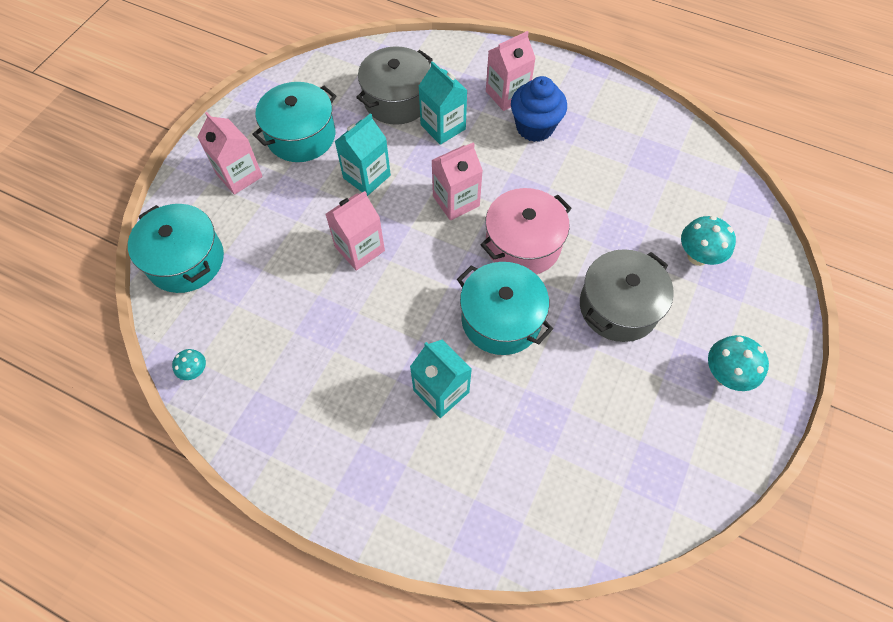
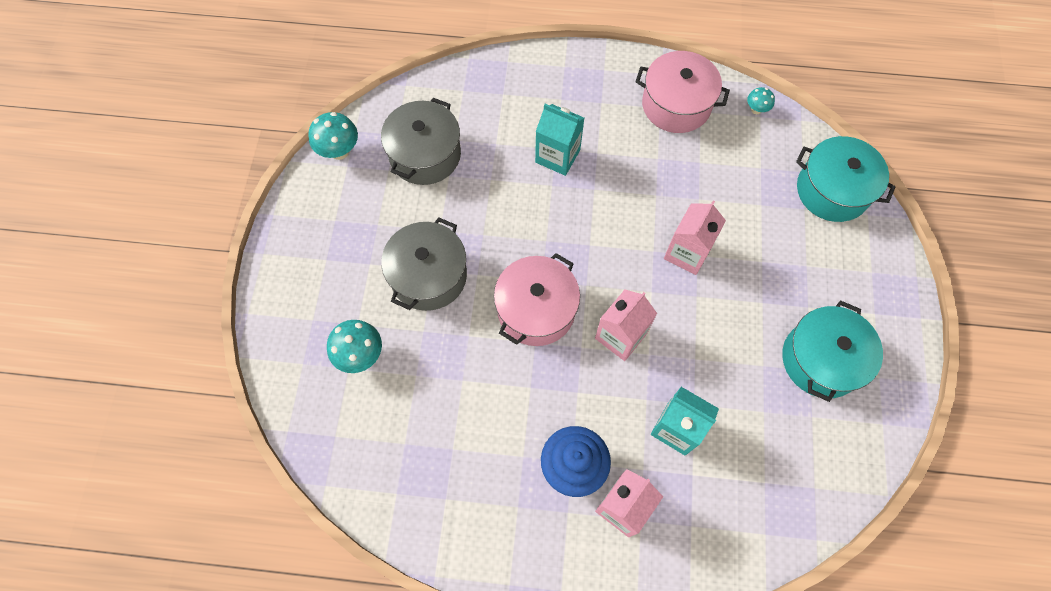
camera: 160 degrees right, 5 degrees up
(239, 175) = (849, 290): pink carton -> none
(278, 408) = (676, 105): none -> pink pot
(366, 177) = (724, 333): turquoise carton -> none
(397, 100) = (747, 450): grey pot -> grey pot (425, 155)
(501, 319) = (531, 229): turquoise pot -> none
(725, 375) = (324, 244): turquoise mushroom -> turquoise mushroom (339, 151)

